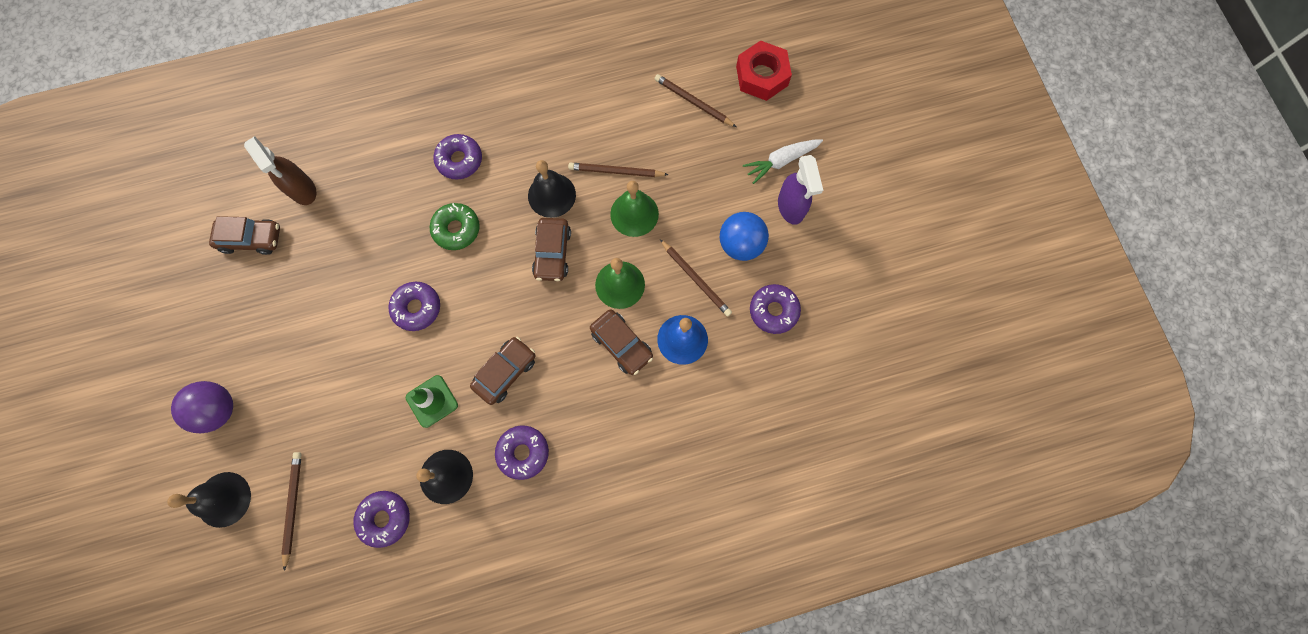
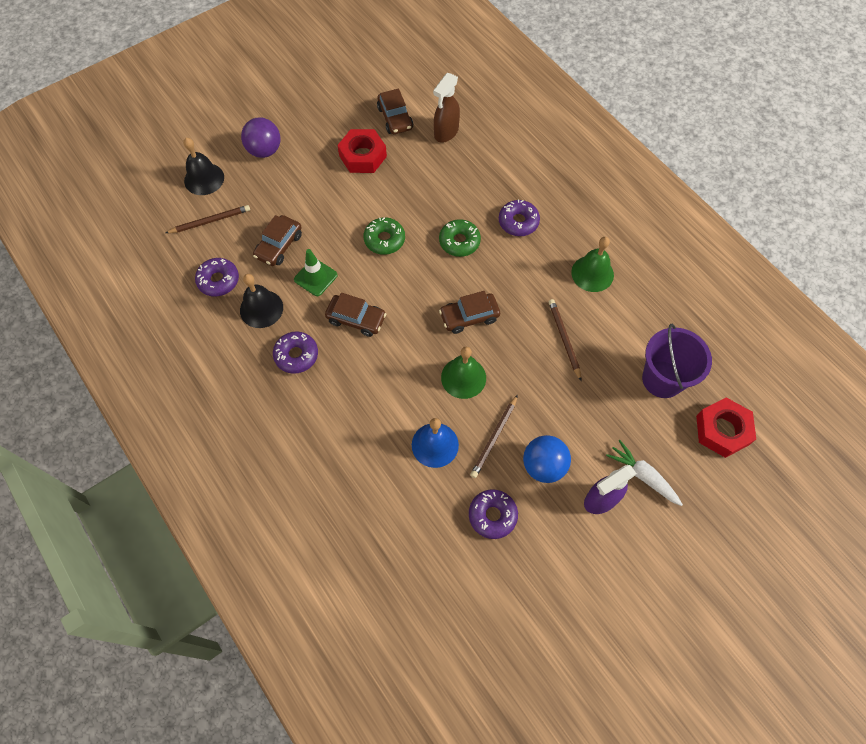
camera: 70 degrees right, 10 degrees down
(288, 294) = (362, 156): none -> red nut
(417, 308) = (384, 240): purple donut -> green donut
(551, 195) = (519, 298): black bell -> none
(622, 344) = (412, 397): brown car -> brown car (279, 246)
(634, 214) = (532, 367): green bell -> green bell (592, 273)
(693, 102) = (662, 379): brown pencil -> purple bucket

